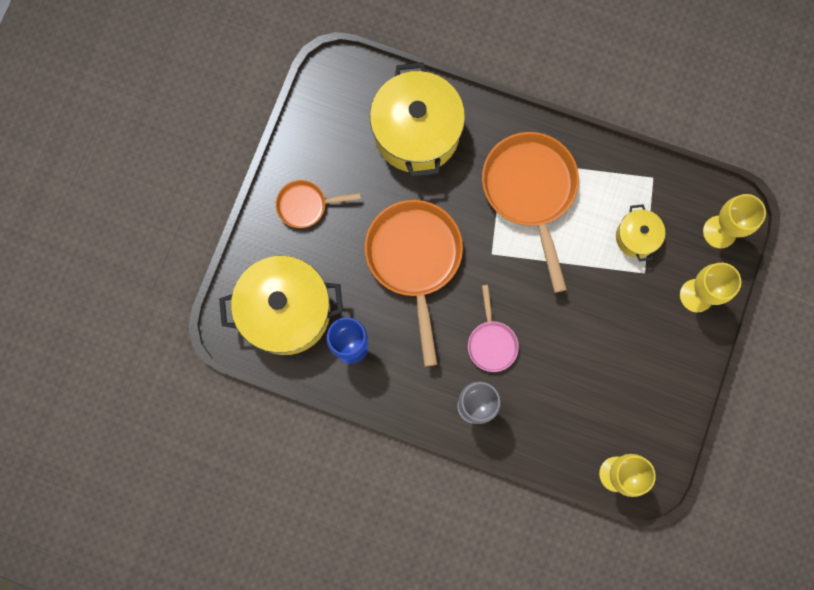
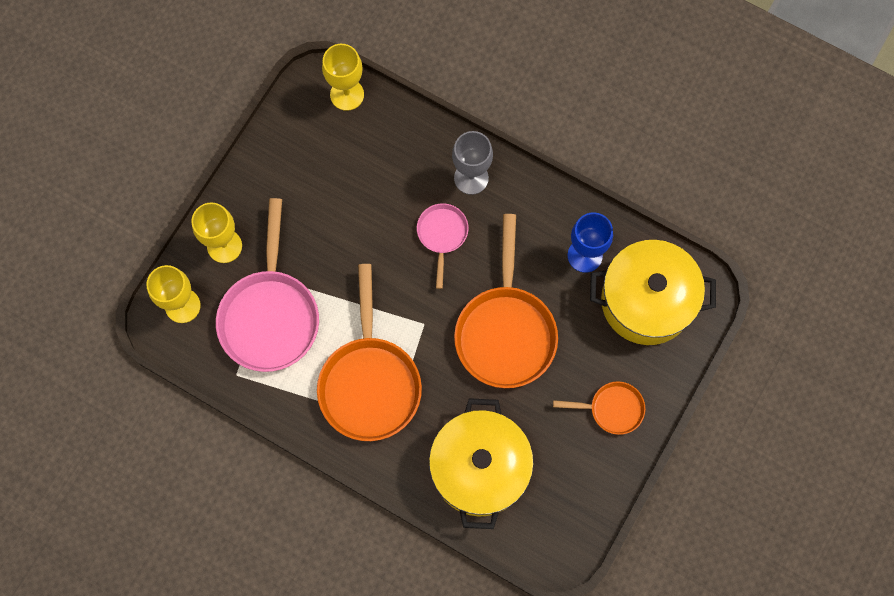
camera: 170 degrees left, 5 degrees down
(636, 237) = (270, 315): yellow pot -> pink pan

